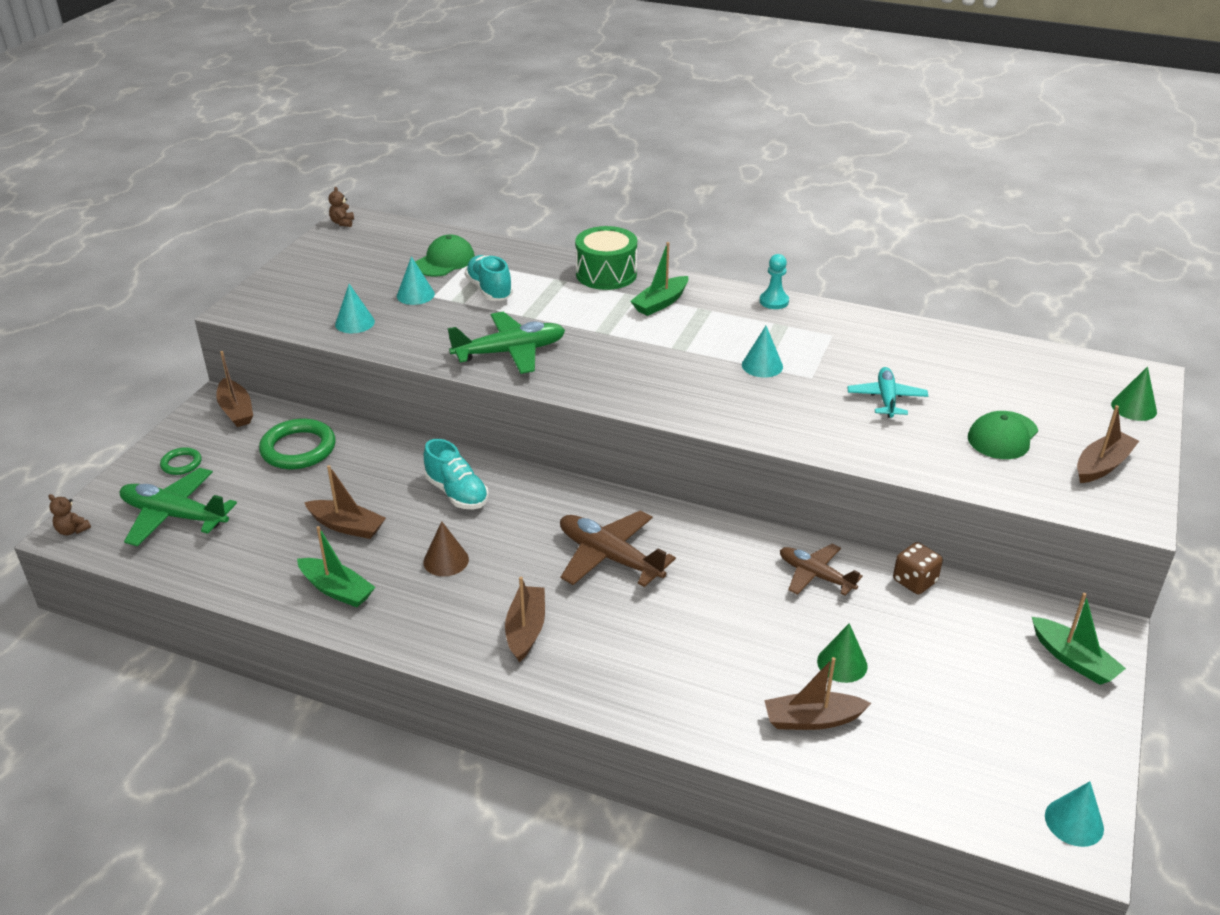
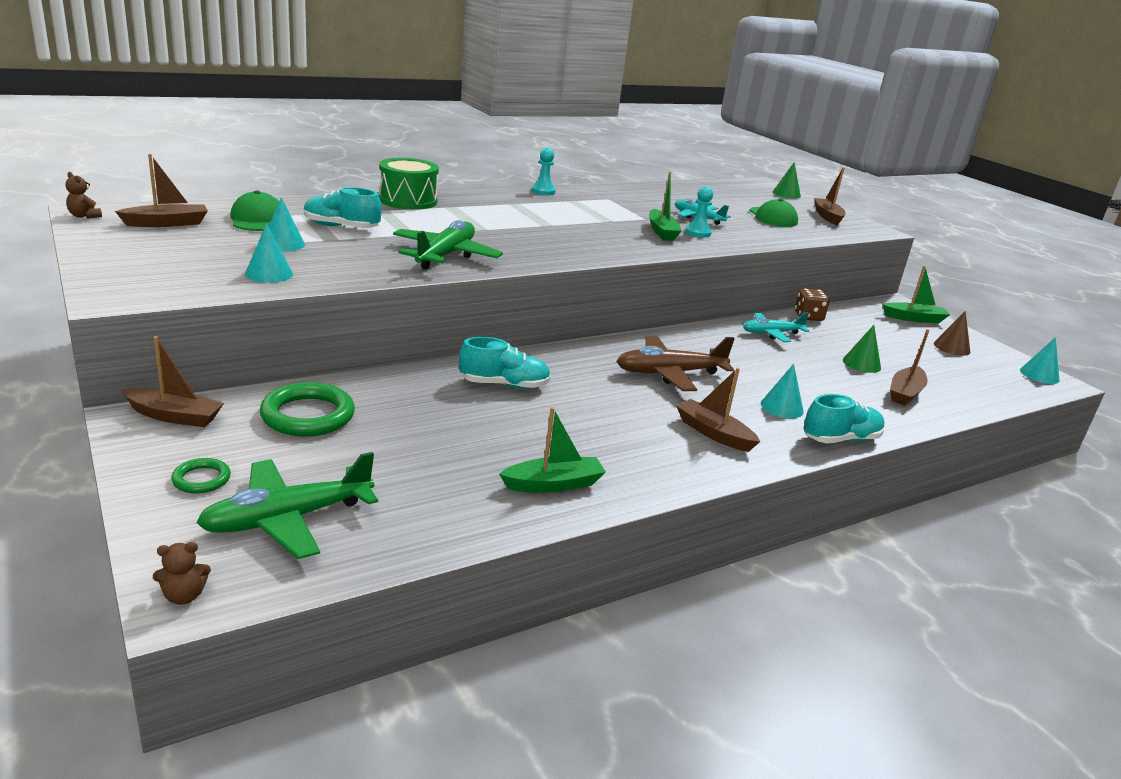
camera: 55 degrees left, 10 degrees down
(347, 526) = (469, 443): brown boat -> brown boat (167, 223)
(446, 560) = (585, 425): brown cone -> brown cone (952, 347)
(624, 709) = (840, 439): none -> turquoise shoe
(660, 303) = (481, 207): green boat -> green boat (662, 232)
(762, 365) = (609, 220): turquoise cone -> turquoise cone (782, 407)
(815, 575) = (771, 333): brown plane -> turquoise plane
(832, 419) = (697, 233): none -> turquoise pawn

